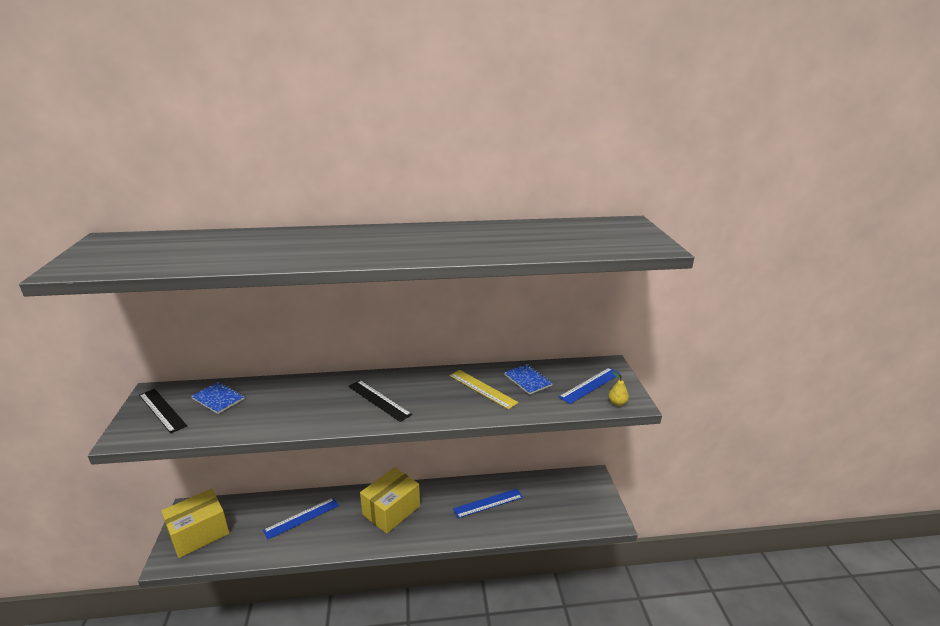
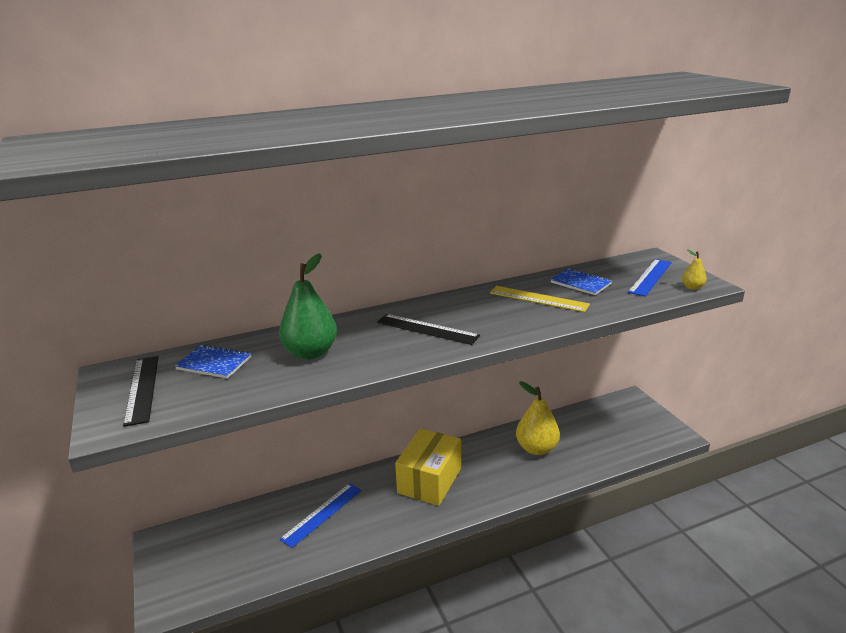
camera: 15 degrees left, 0 degrees up
(162, 410) = (142, 389): black ruler -> black ruler turned 45 degrees clockwise
(199, 533) = (192, 564): yellow box -> none
(285, 404) = (310, 353): none -> green pear
(488, 503) = (536, 448): blue ruler -> yellow pear

